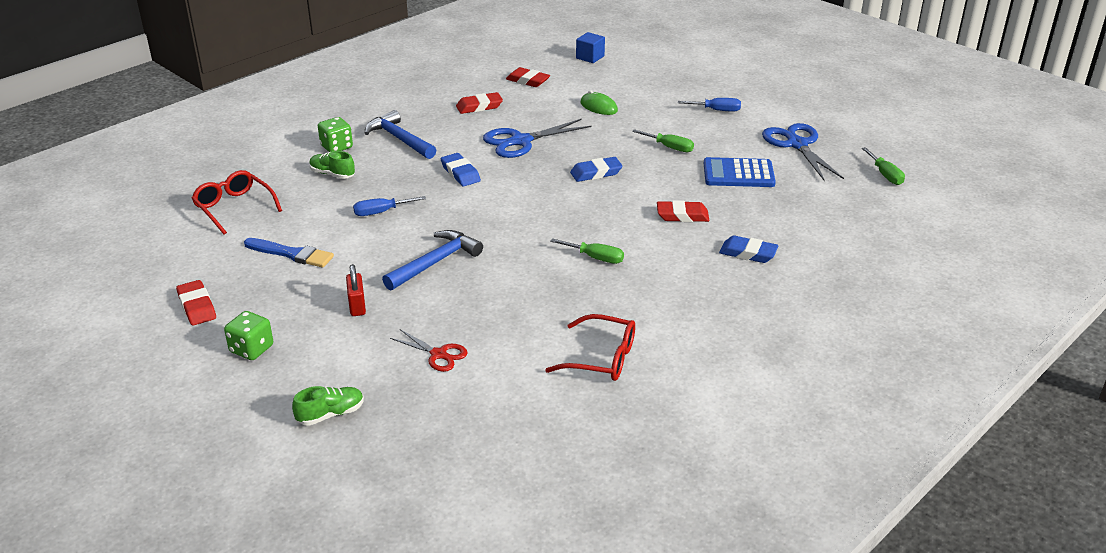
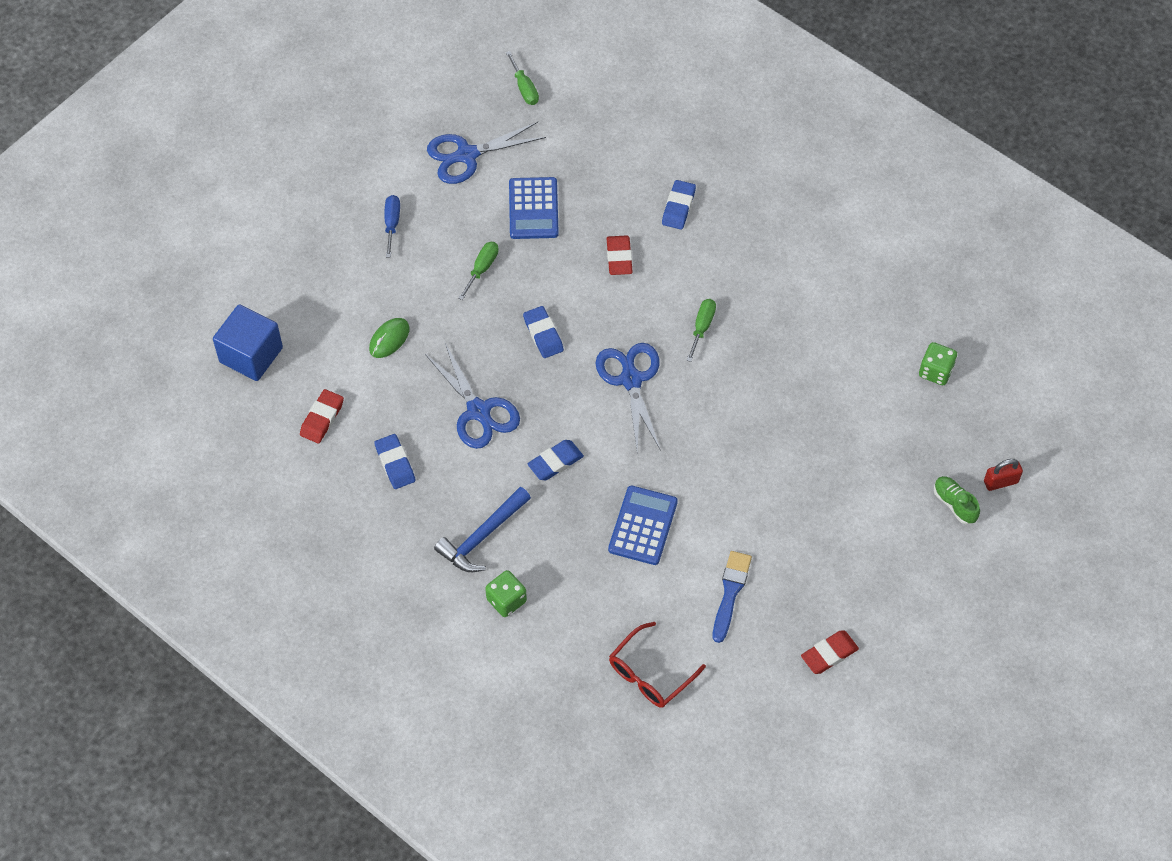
camera: 95 degrees left, 25 degrees up
(251, 349) = (883, 587): green dice -> green dice (935, 371)
(332, 174) = (569, 590): green shoe -> none
(357, 306) = (806, 515): red padlock -> red padlock (1000, 482)
(381, 212) = (643, 526): blue screwdriver -> blue calculator
(435, 262) = (727, 461): blue hammer -> none
(438, 354) = (865, 437): red scissors -> none
(479, 107) = (395, 463): red eraser -> blue eraser
(539, 214) = (631, 380): none -> blue scissors
(590, 57) = (251, 355): blue cube -> blue cube, size x1.72
(601, 358) = (849, 316): red glasses -> none
(885, 175) = (524, 88): green screwdriver -> green screwdriver turned 90 degrees clockwise

